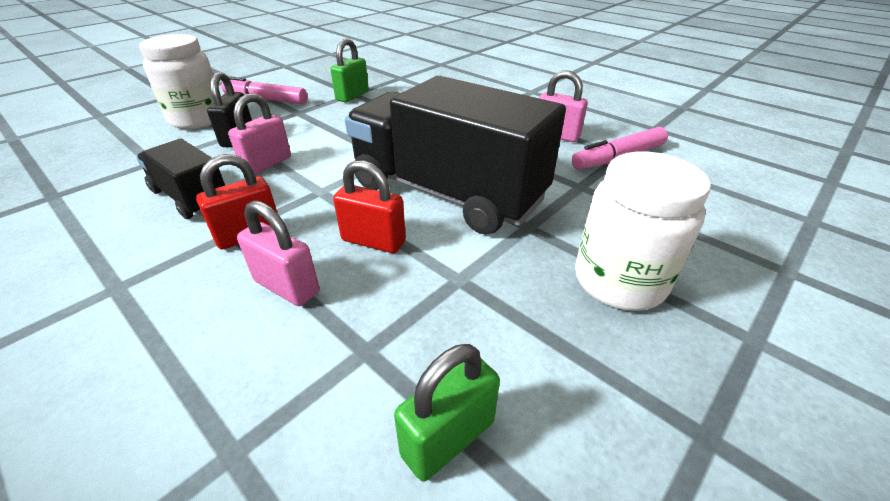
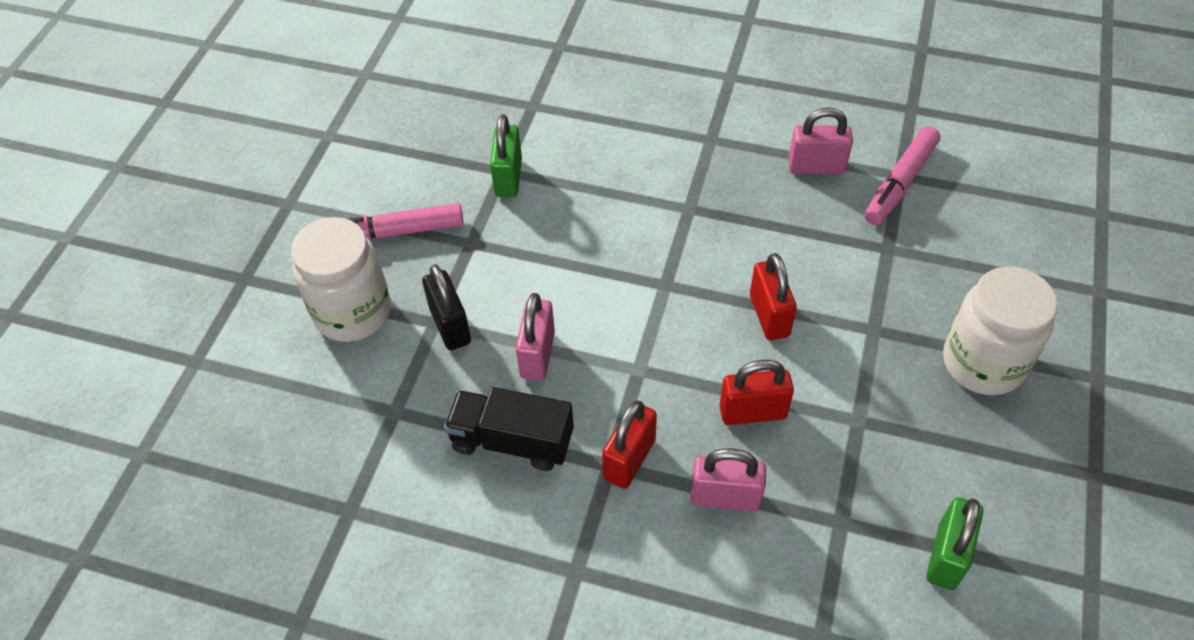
camera: 25 degrees left, 15 degrees up
(447, 193) = (769, 316): black truck -> red padlock

